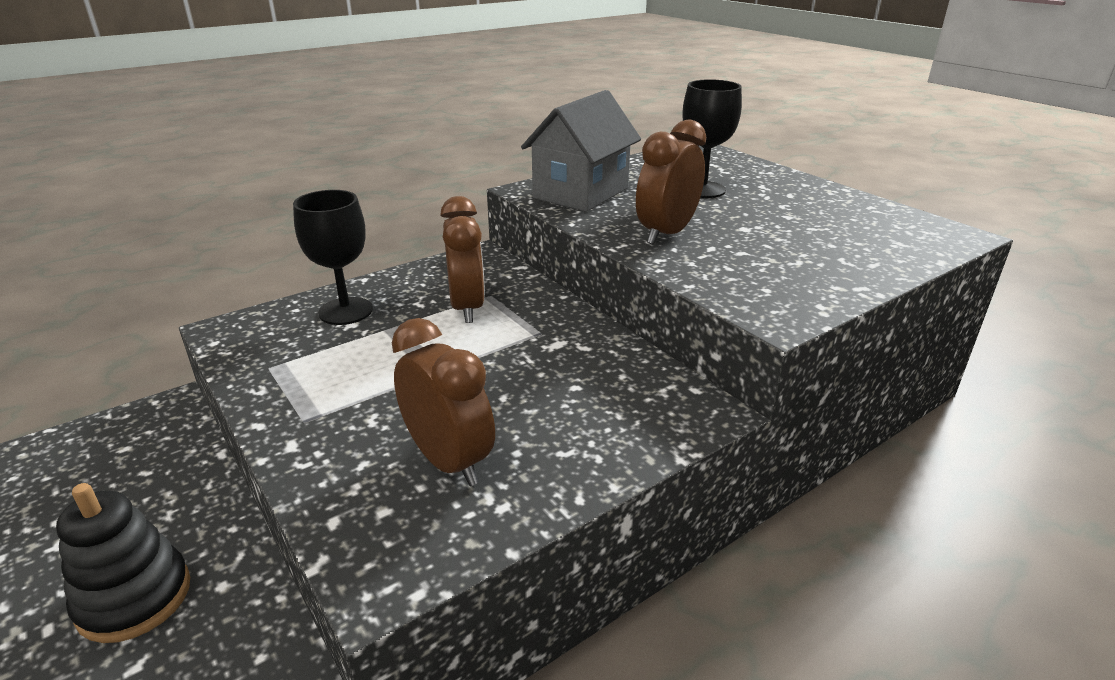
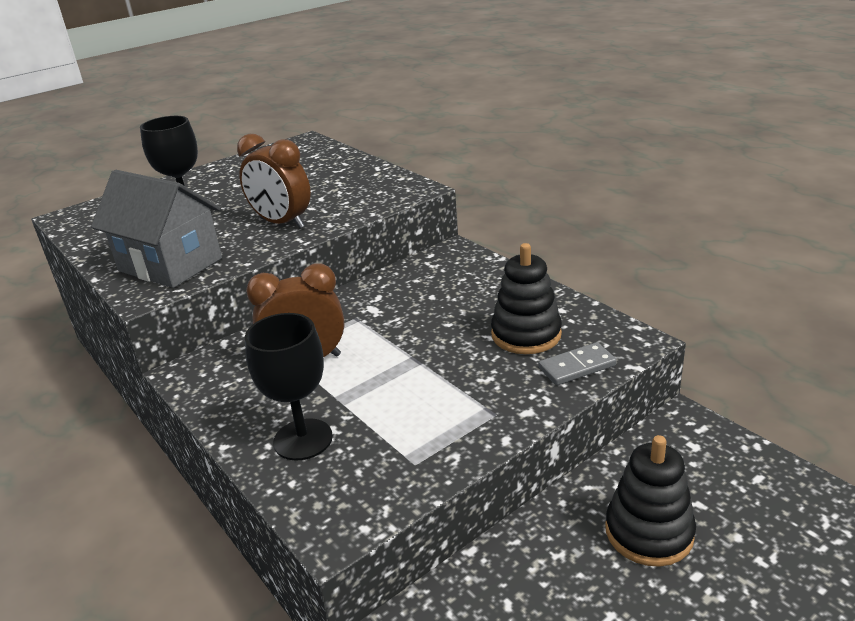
camera: 90 degrees left, 0 degrees up
(350, 500) = (577, 366): none -> grey domino
(449, 461) = (526, 334): brown clock -> black stacking toy

